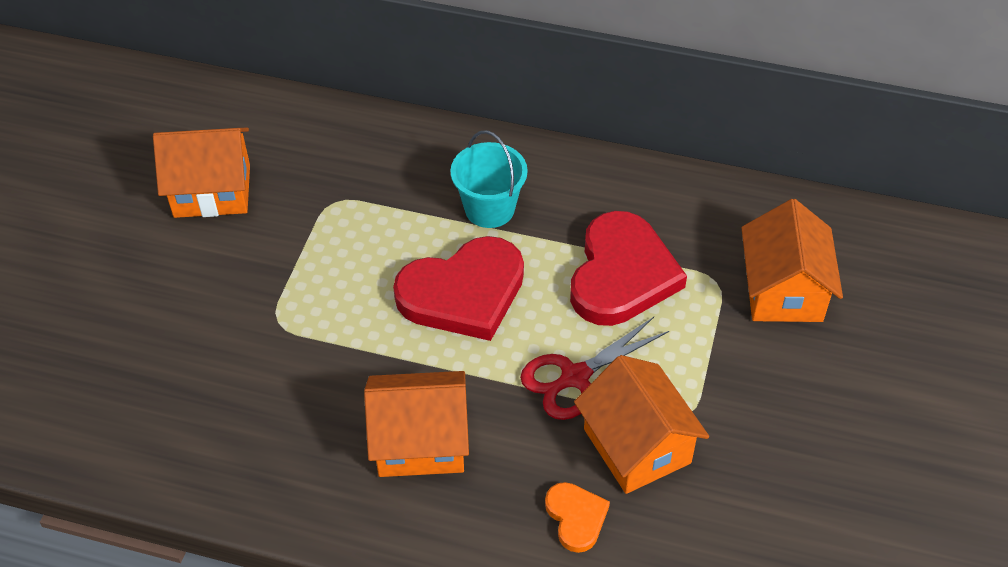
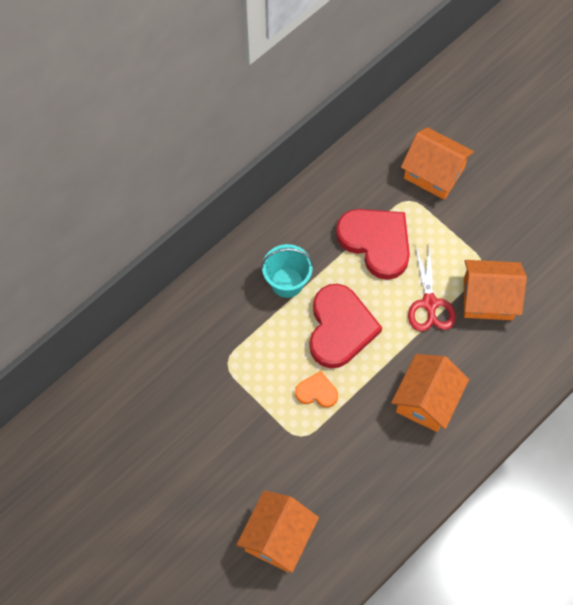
camera: 60 degrees left, 15 degrees up
(212, 191) = (173, 428): orange house -> orange house (278, 537)
(576, 517) = (513, 350): orange heart -> orange heart (317, 392)

